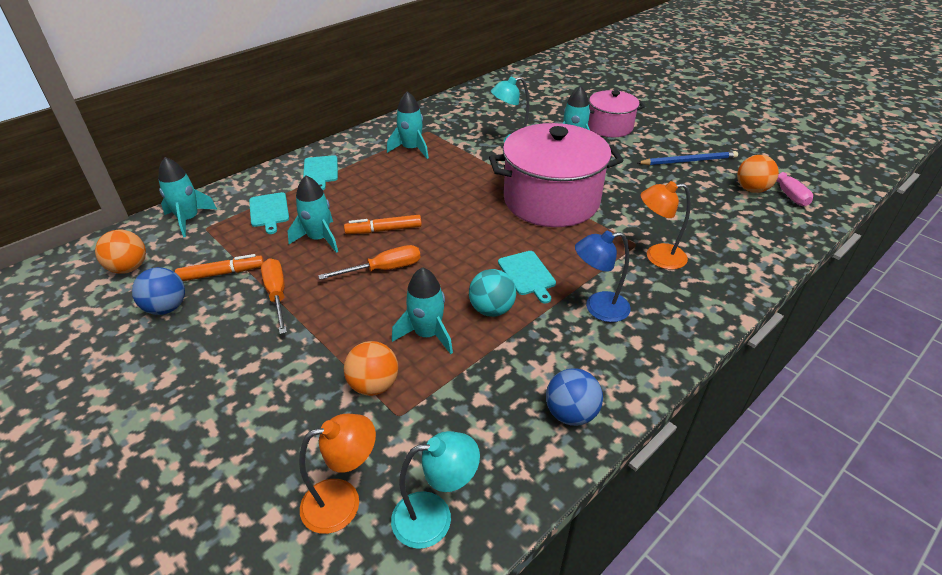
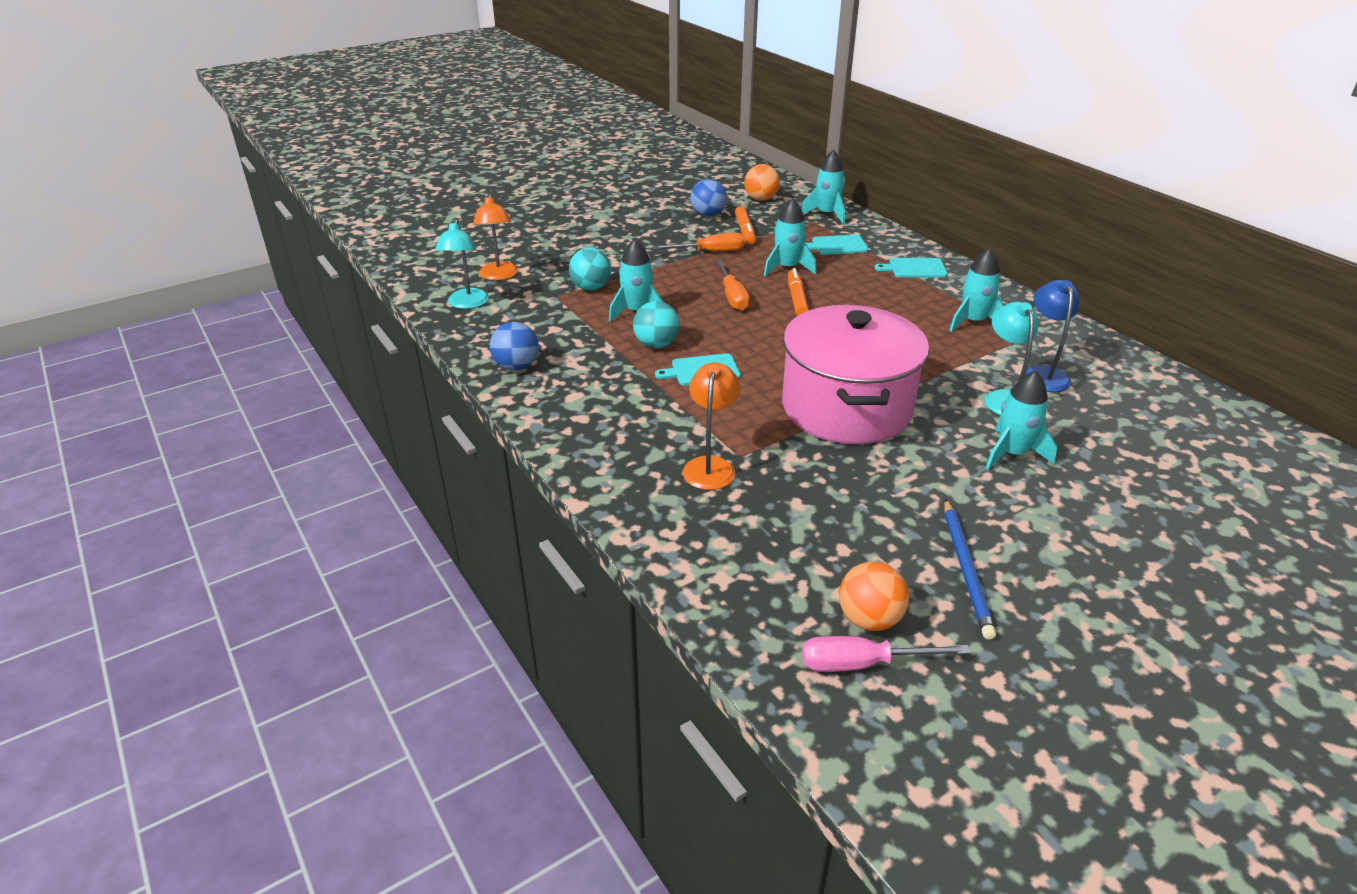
camera: 100 degrees right, 5 degrees down
(374, 385) = (591, 288): orange ball -> turquoise ball
(598, 308) = (636, 404): blue lamp -> blue lamp (1043, 374)
(609, 127) = (1082, 505): pink pot -> none

